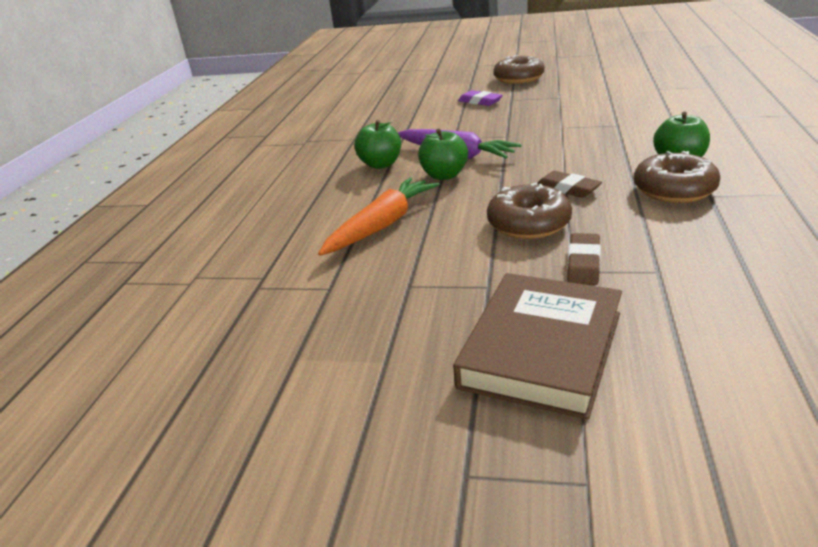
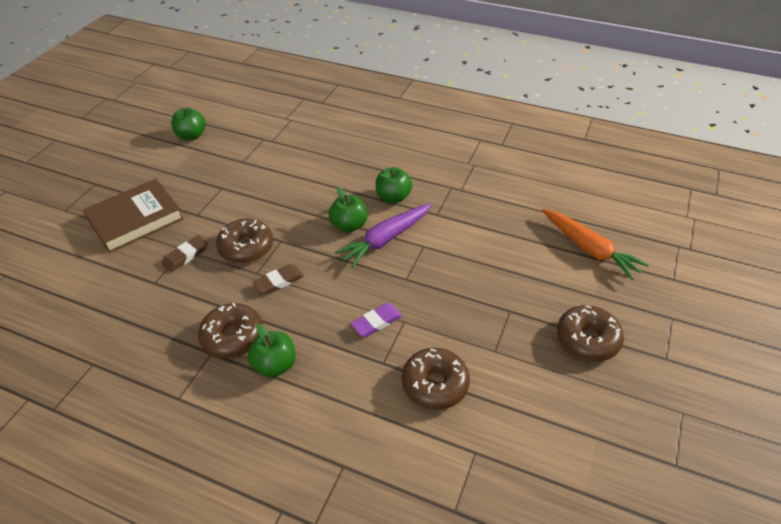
camera: 100 degrees right, 15 degrees up
(246, 381) = (191, 136): none -> green apple
(382, 225) = (295, 186): orange carrot -> orange carrot (589, 249)
(480, 101) = (516, 285): purple eraser -> purple eraser (376, 322)
(542, 349) = (135, 219): brown book -> brown book turned 75 degrees counterclockwise
(583, 263) = (186, 256): brown eraser -> brown eraser turned 75 degrees counterclockwise
(615, 106) = (435, 384): none -> brown donut

